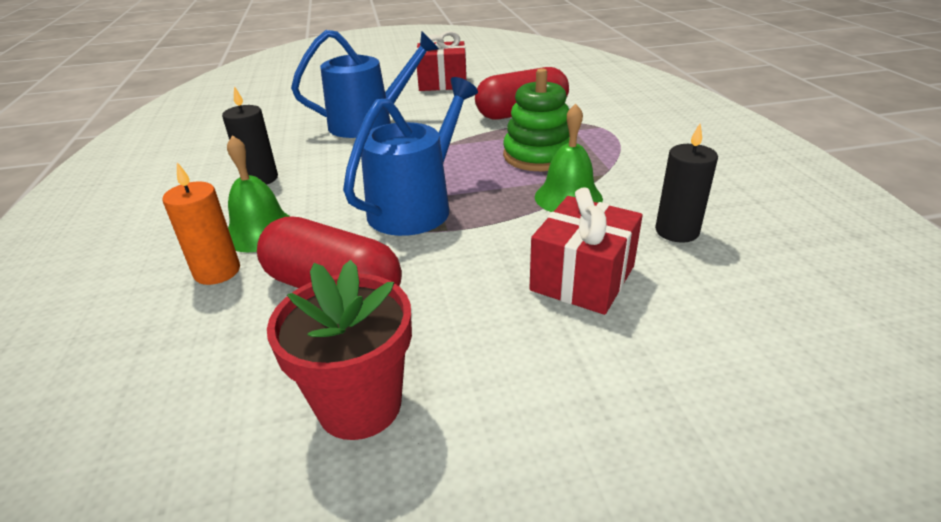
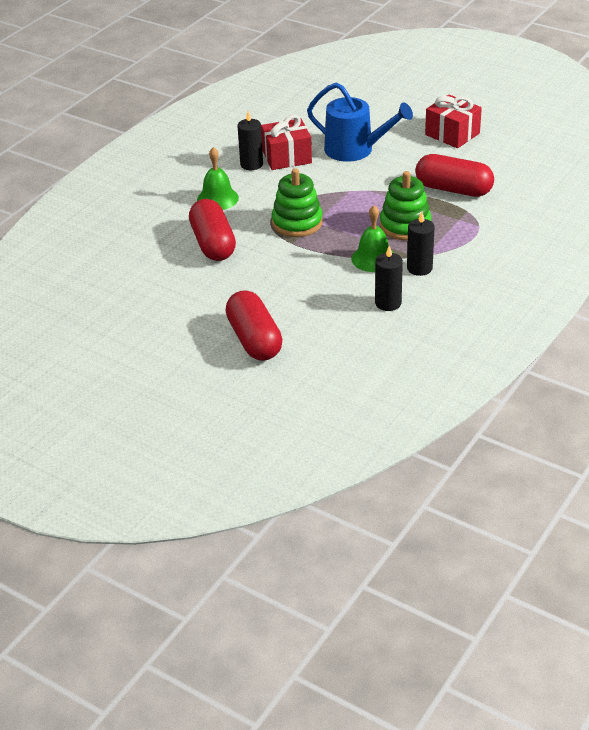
camera: 45 degrees right, 5 degrees up
(217, 271) = (181, 210): orange candle -> none
(360, 405) = (171, 290): red flower pot -> none
(416, 207) = (297, 223): blue watering can -> green stacking toy
(582, 278) = (309, 296): red gift -> red gift (287, 157)
(629, 182) = (419, 268): none -> black candle
(631, 395) = (254, 340): none -> red capsule

